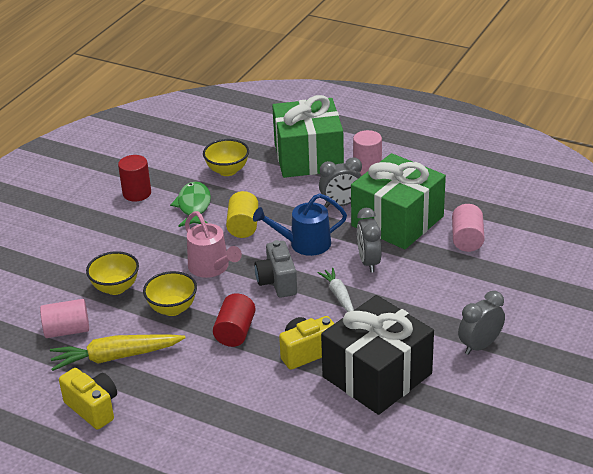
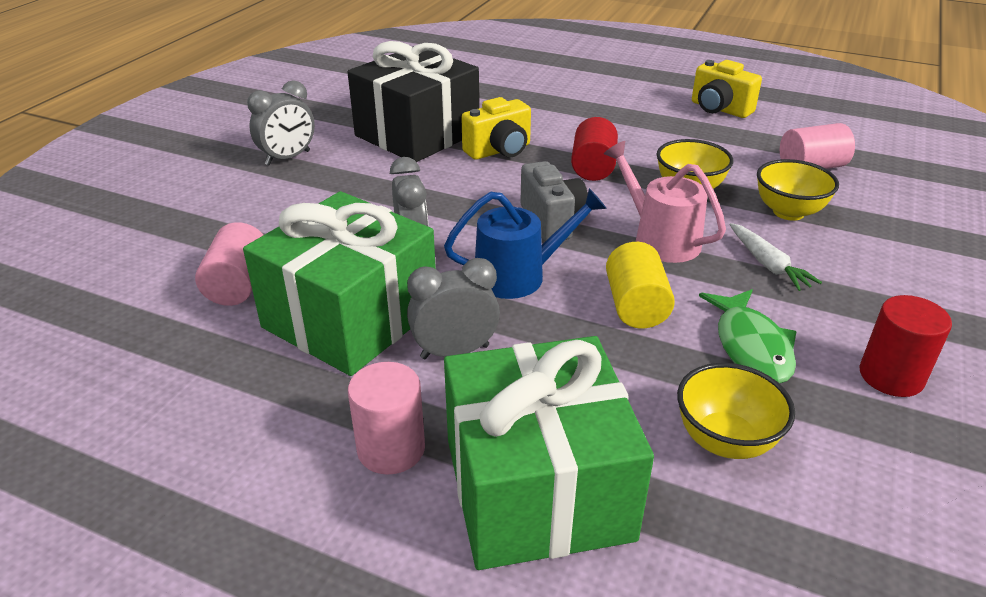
camera: 175 degrees right, 0 degrees up
(115, 357) = (728, 145): yellow carrot -> none
(339, 296) = (460, 205): white carrot -> white carrot (768, 264)

